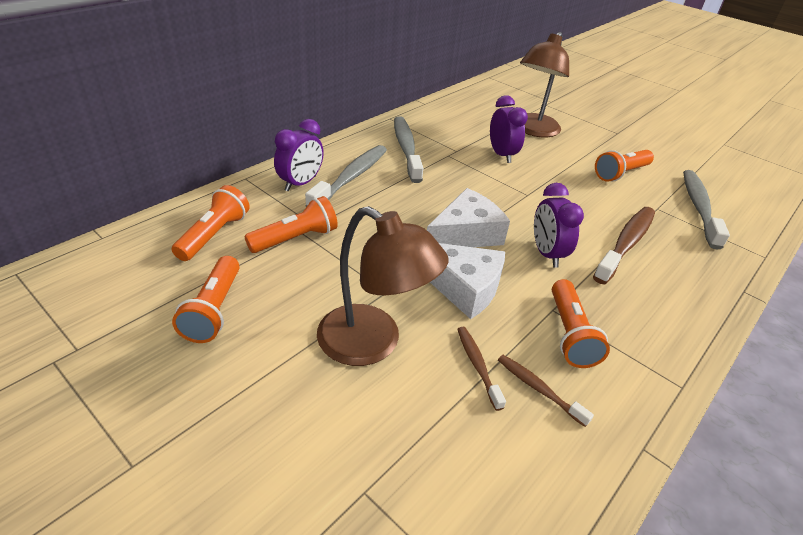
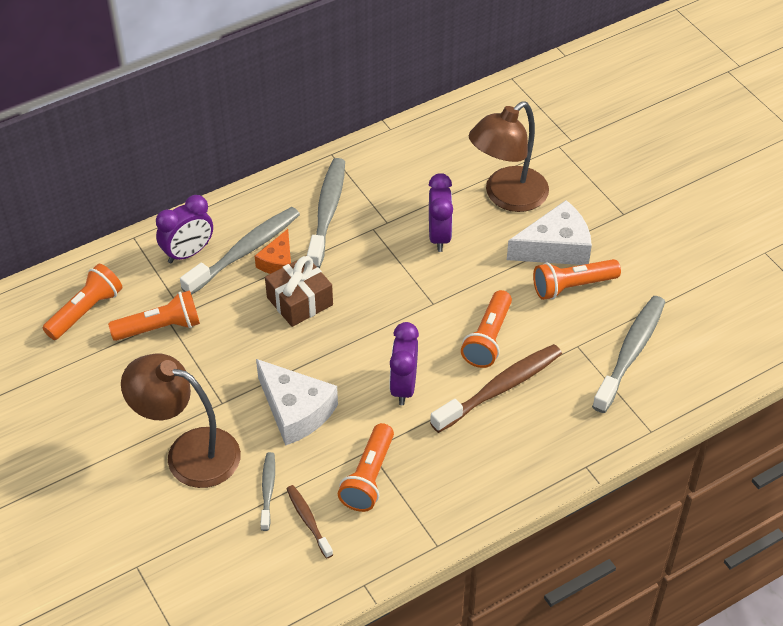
camera: 20 degrees right, 10 degrees up
(214, 310) = (67, 396): orange flashlight -> orange flashlight (488, 339)
(373, 343) = (189, 453): brown lamp -> brown lamp turned 150 degrees clockwise
(383, 181) = (278, 262): none -> orange cheese
(417, 205) = (300, 301): none -> brown gift
(465, 234) = (332, 348): white cheese -> white cheese (555, 247)
(477, 365) = (268, 490): brown toothbrush -> grey toothbrush

